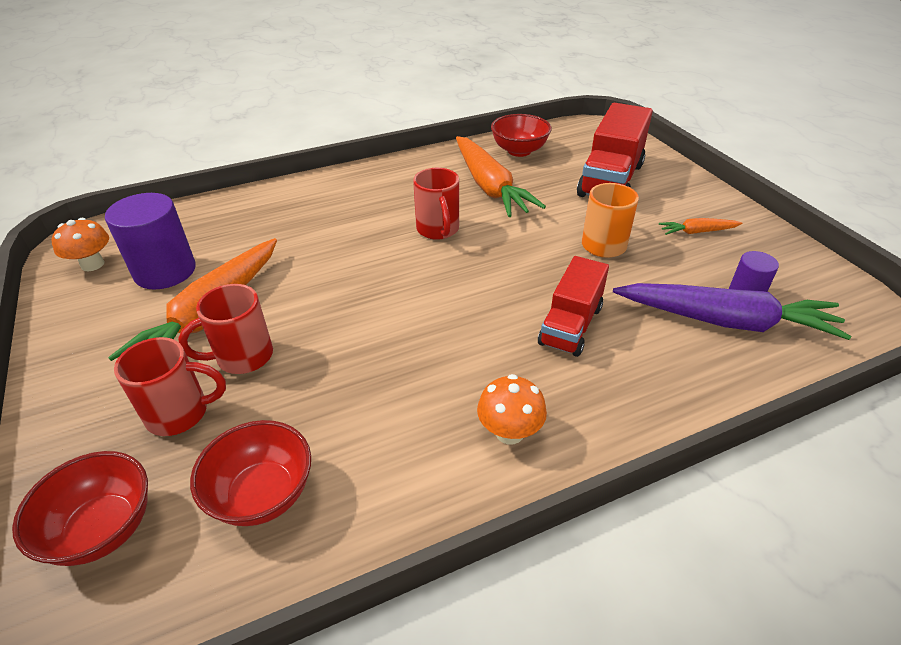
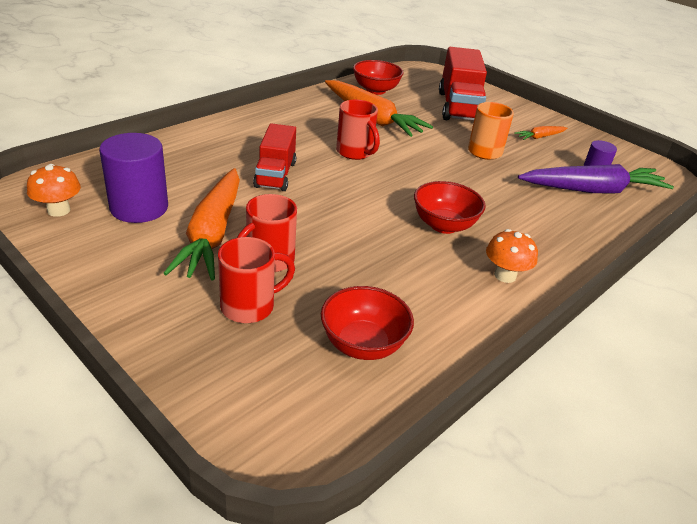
camera: 25 degrees left, 5 degrees down
(103, 529) = (255, 392): red bowl -> red bowl (444, 225)
(570, 325) = (498, 205): red truck -> red truck (275, 174)

